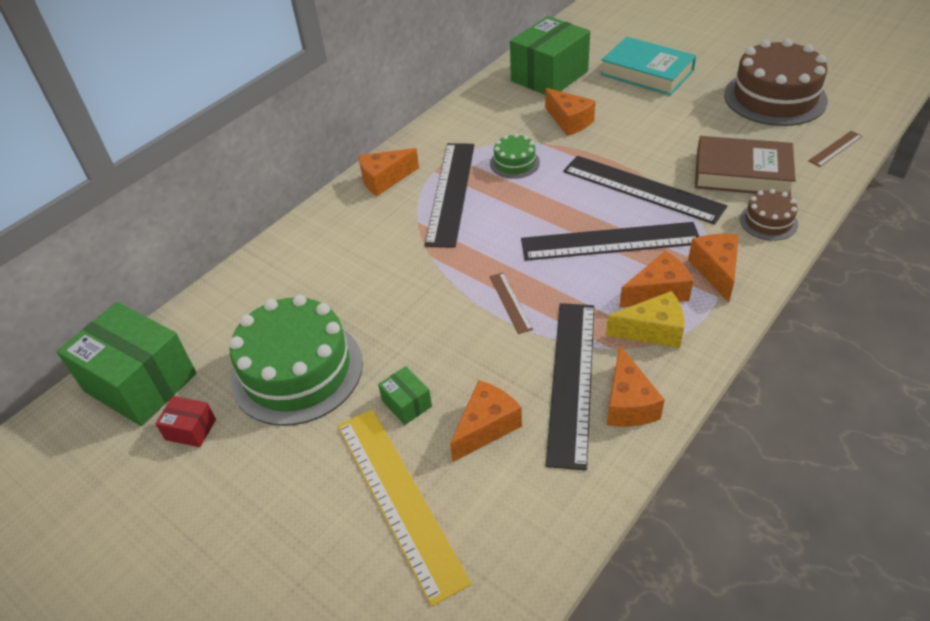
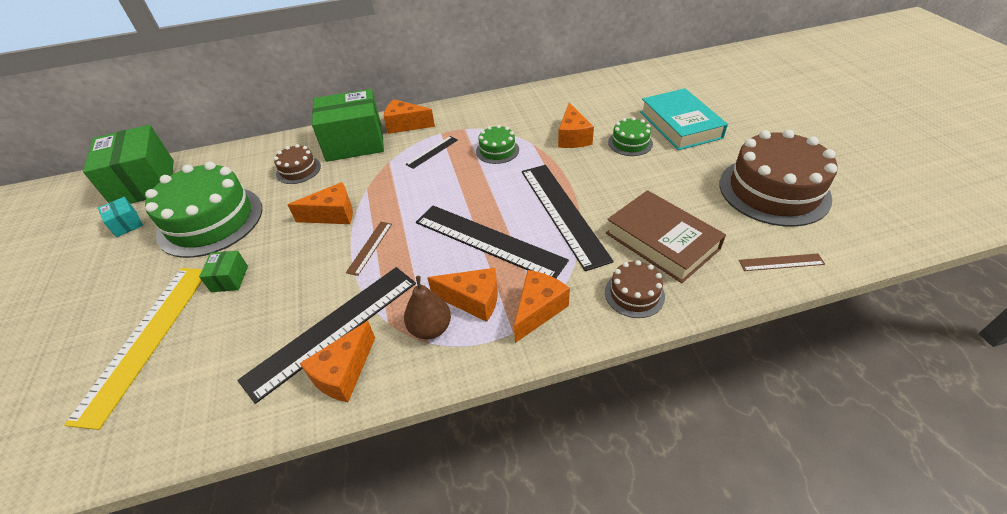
camera: 35 degrees right, 0 degrees up
(191, 429) = (126, 224): red box -> turquoise box
(325, 275) = (298, 170): none -> brown cake
(451, 192) = (432, 152): black ruler -> black ruler, size x0.45
(486, 427) = (245, 326): orange cheese -> orange cheese (333, 214)
(549, 76) = (599, 99): green box -> green box (354, 143)
(624, 105) = (630, 143): none -> green cake
(652, 331) = (430, 328): yellow cheese -> brown pear

